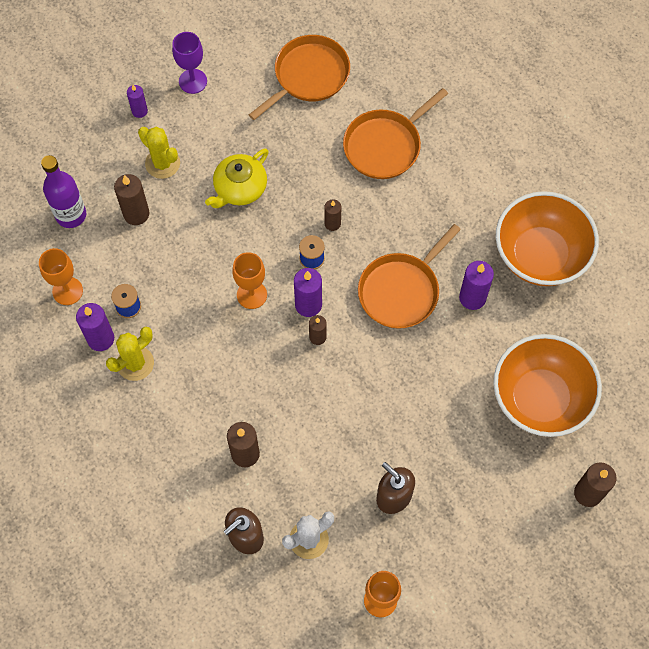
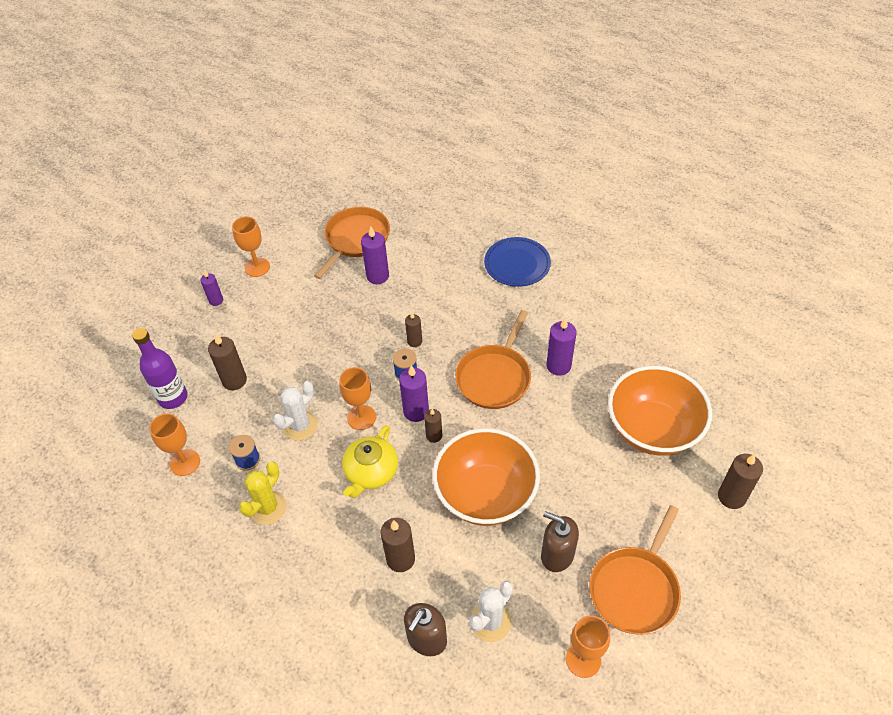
camera: 15 degrees left, 15 degrees down
(100, 339) = (228, 495): purple candle -> purple candle (377, 276)
(162, 163) = (248, 335): yellow cactus -> none
(189, 285) = (300, 426): none -> white cactus
(193, 81) = (257, 267): purple goblet -> orange goblet
(240, 188) = (323, 336): yellow teapot -> yellow teapot (371, 472)
(385, 145) = (438, 272): orange pan -> orange pan (635, 588)
(474, 161) = (517, 264): none -> blue plate
(540, 255) = (601, 318): orange bowl -> orange bowl (485, 494)

